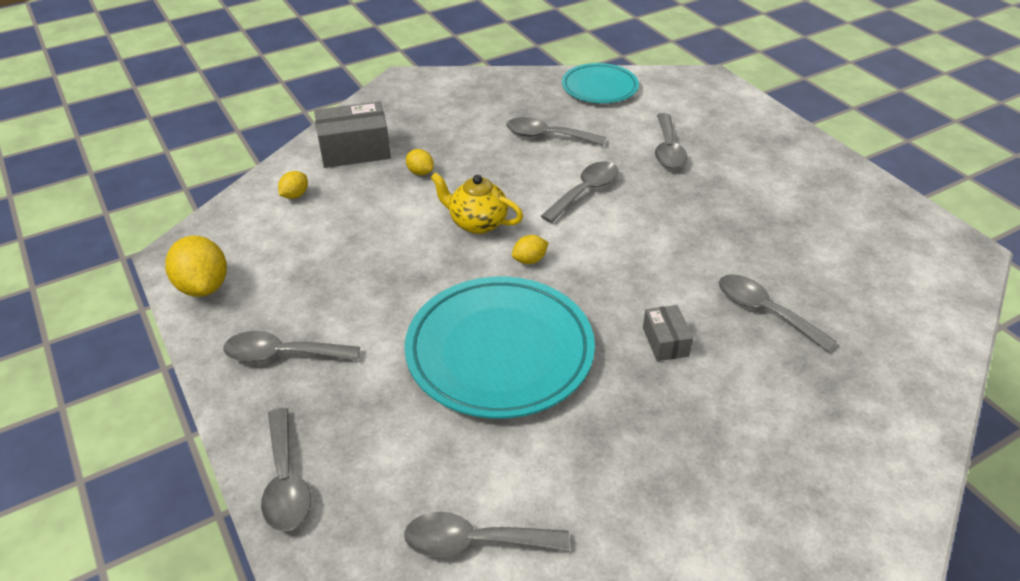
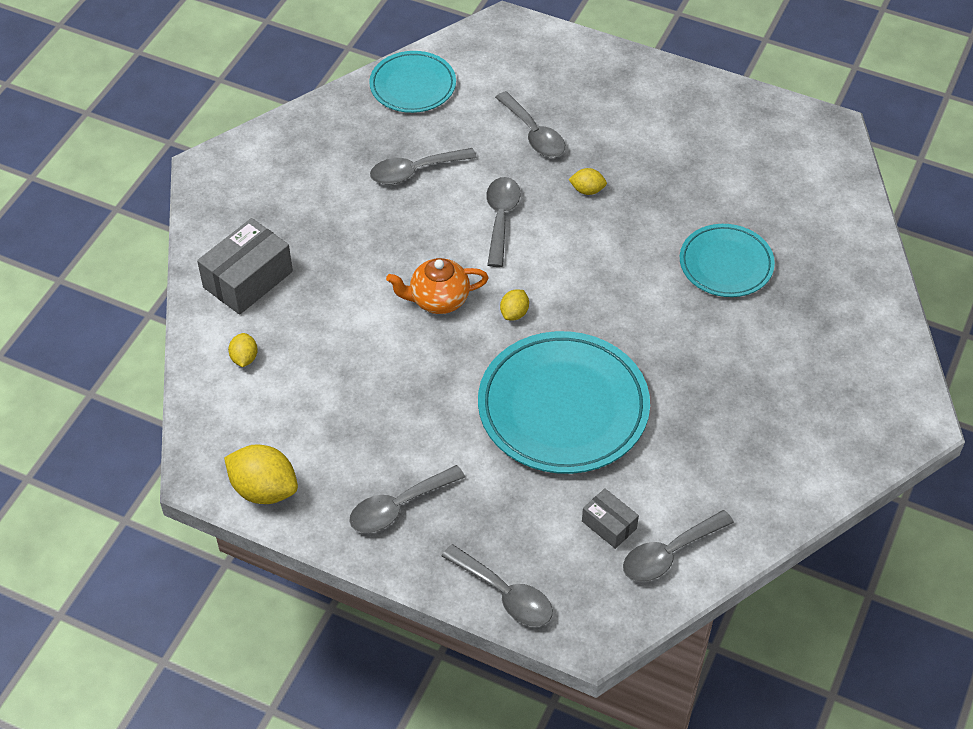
camera: 35 degrees left, 10 degrees up
(420, 172) = (336, 272): yellow lemon -> yellow lemon (587, 190)
(477, 223) = (438, 300): yellow teapot -> orange teapot
(665, 342) = (675, 331): grey box -> grey box (609, 525)
(765, 311) = (726, 264): grey spoon -> turquoise plate

